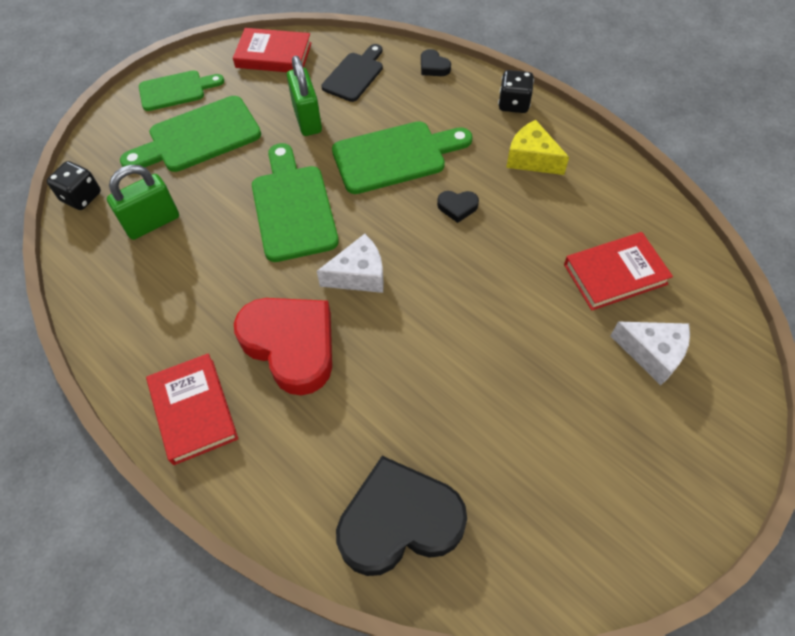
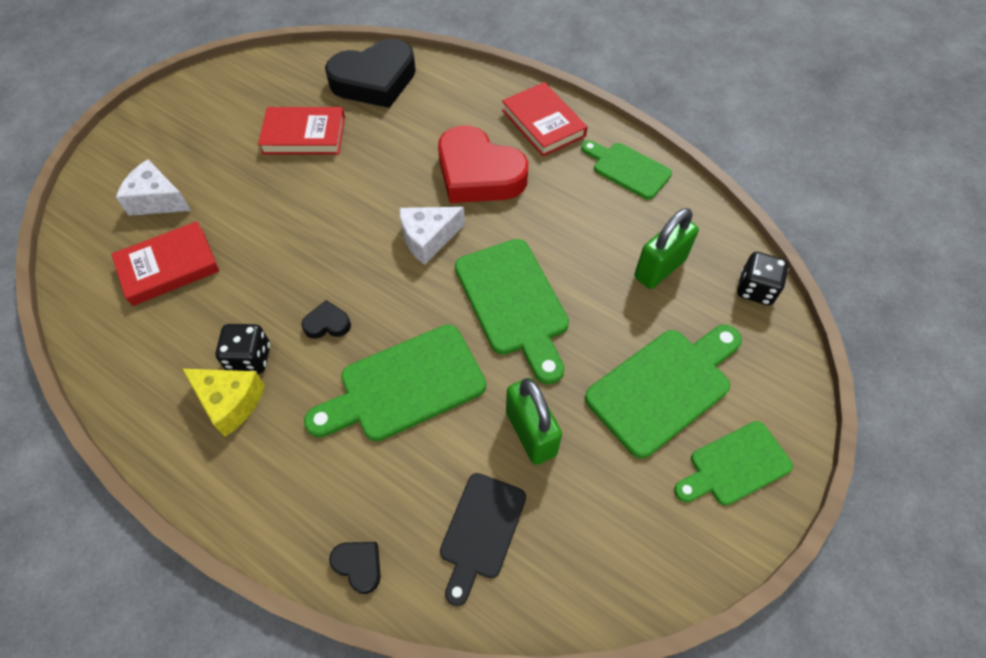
camera: 170 degrees right, 0 degrees up
(126, 332) = (628, 169): none -> green cutting board
(273, 55) = (620, 562): red book -> red book (304, 135)
(513, 104) = (240, 498): black dice -> black dice (250, 358)

